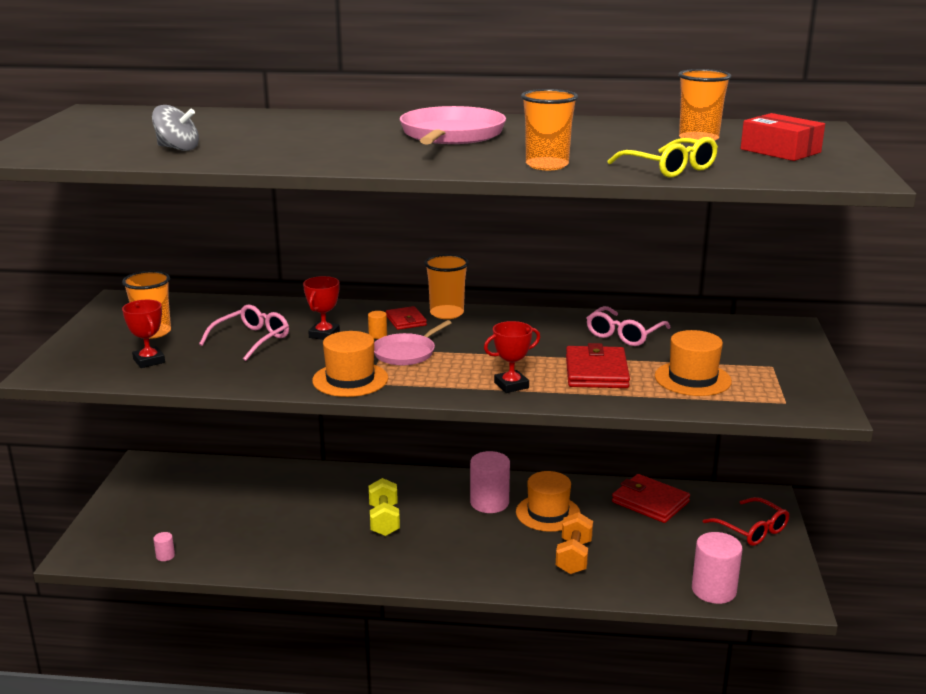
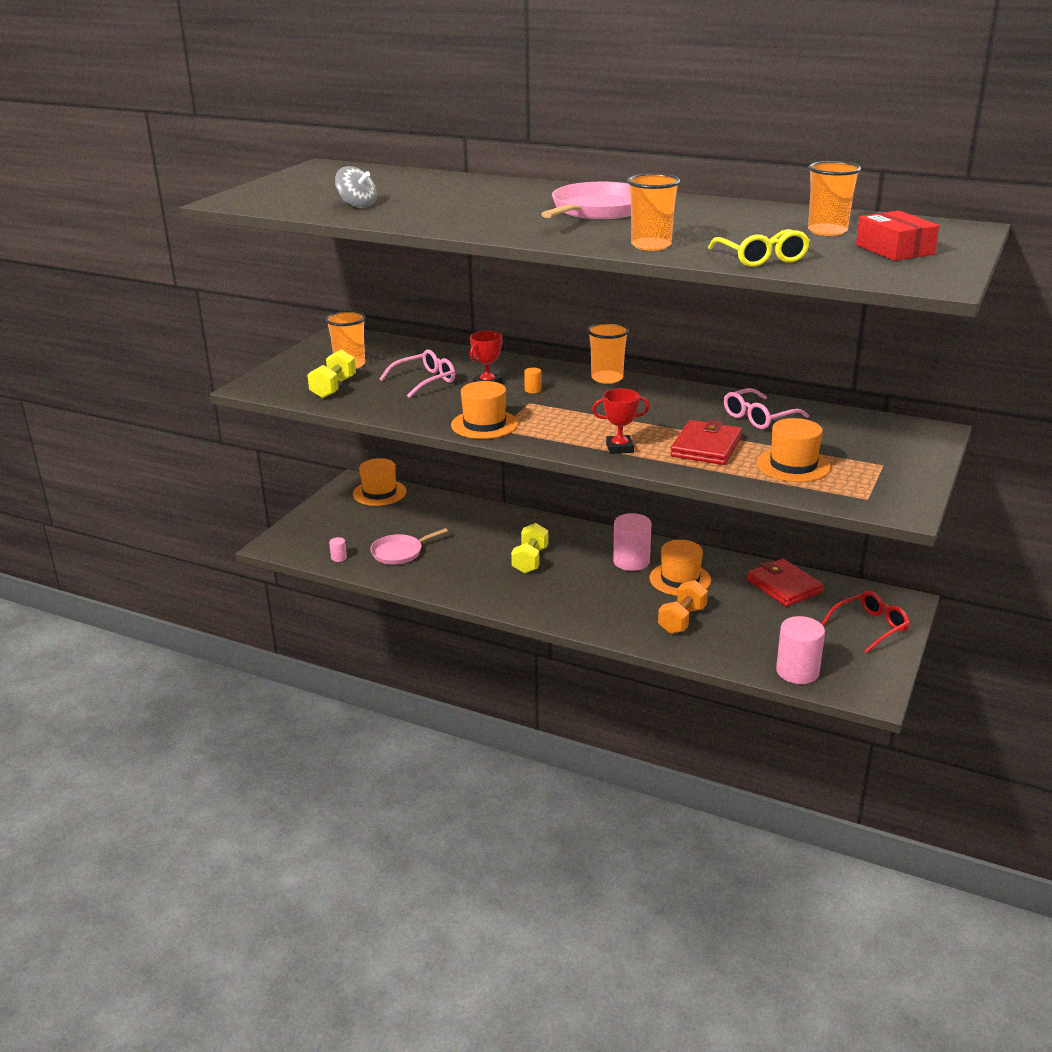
camera: 20 degrees right, 5 degrees up
(149, 361) = (333, 388): red trophy -> yellow dumbbell
(179, 471) = (379, 493): none -> orange hat
(406, 321) = (566, 380): red wallet -> none
(406, 353) = (547, 408): pink pan -> pink pan (399, 552)
(751, 529) = (869, 627): red glasses -> red glasses turned 105 degrees counterclockwise

